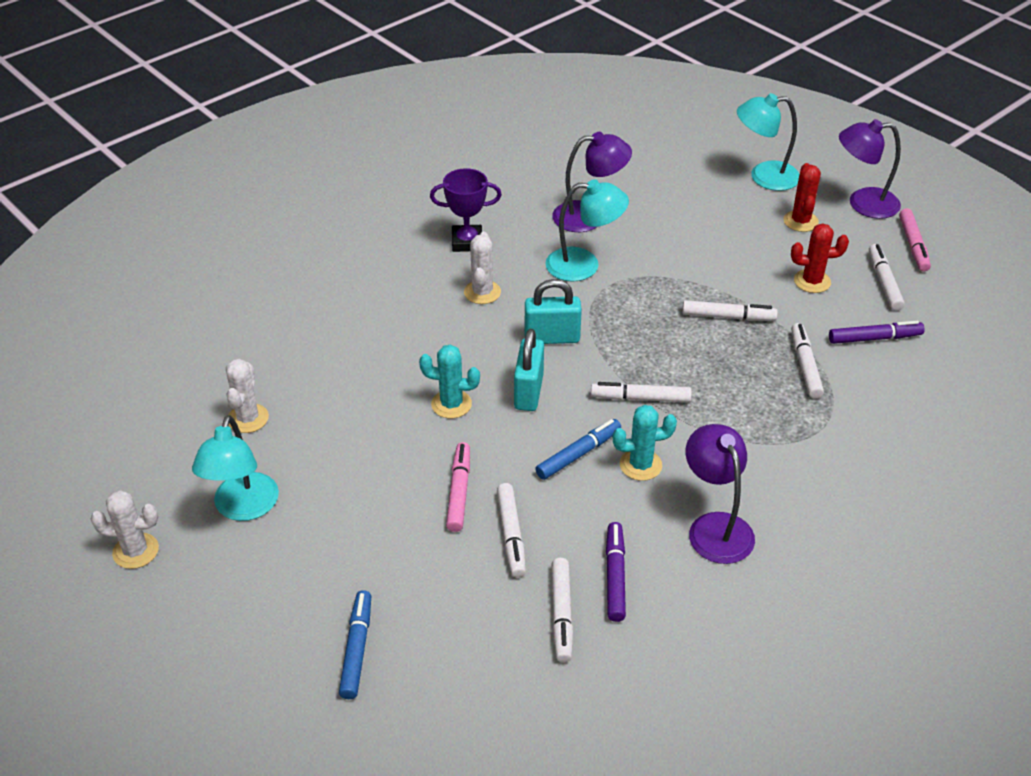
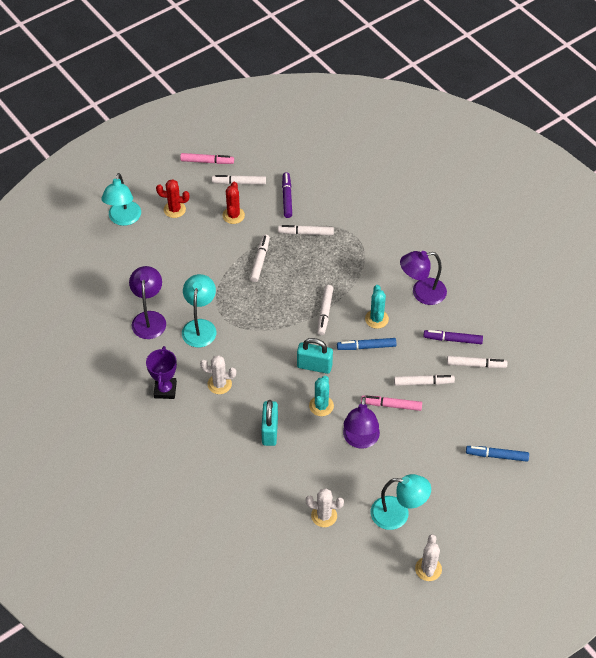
camera: 85 degrees left, 10 degrees up
(552, 338) = (268, 350): turquoise padlock -> turquoise padlock (270, 431)
(578, 454) = (367, 347): blue marker -> blue marker turned 60 degrees counterclockwise
(863, 203) = (162, 175): purple lamp -> purple lamp (360, 440)

